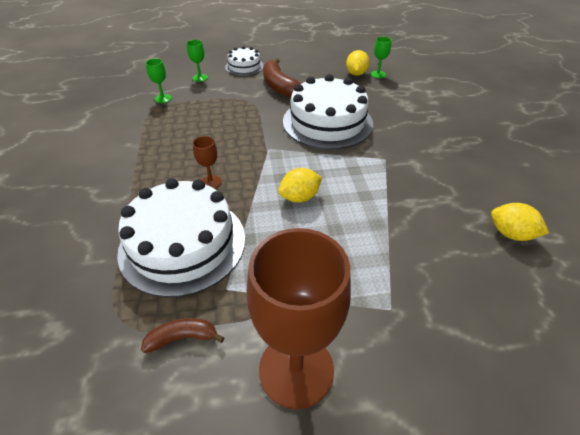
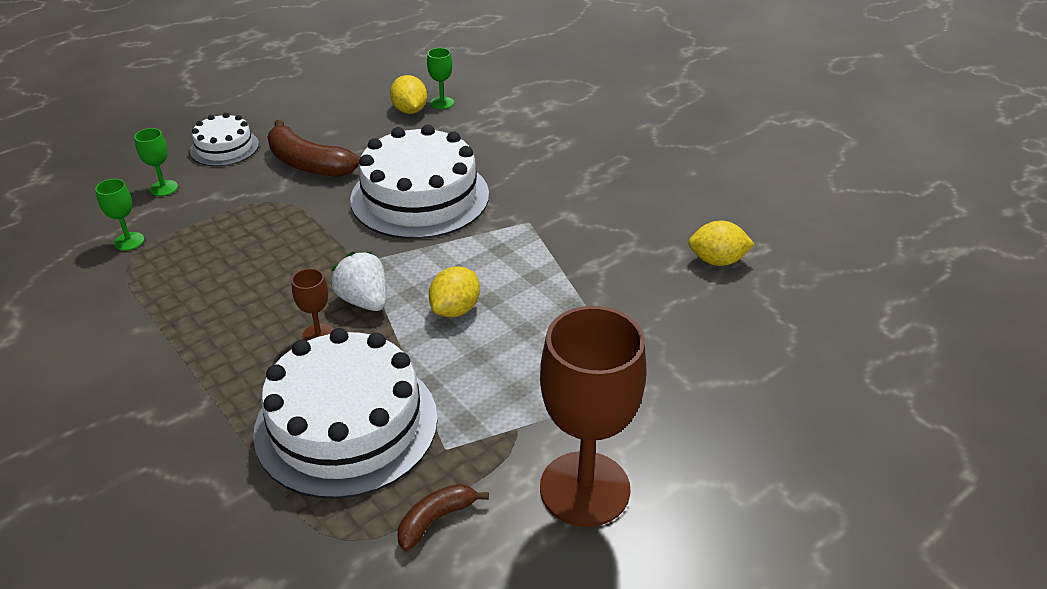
camera: 30 degrees left, 5 degrees down
(251, 171) = (364, 301): none -> white strawberry

